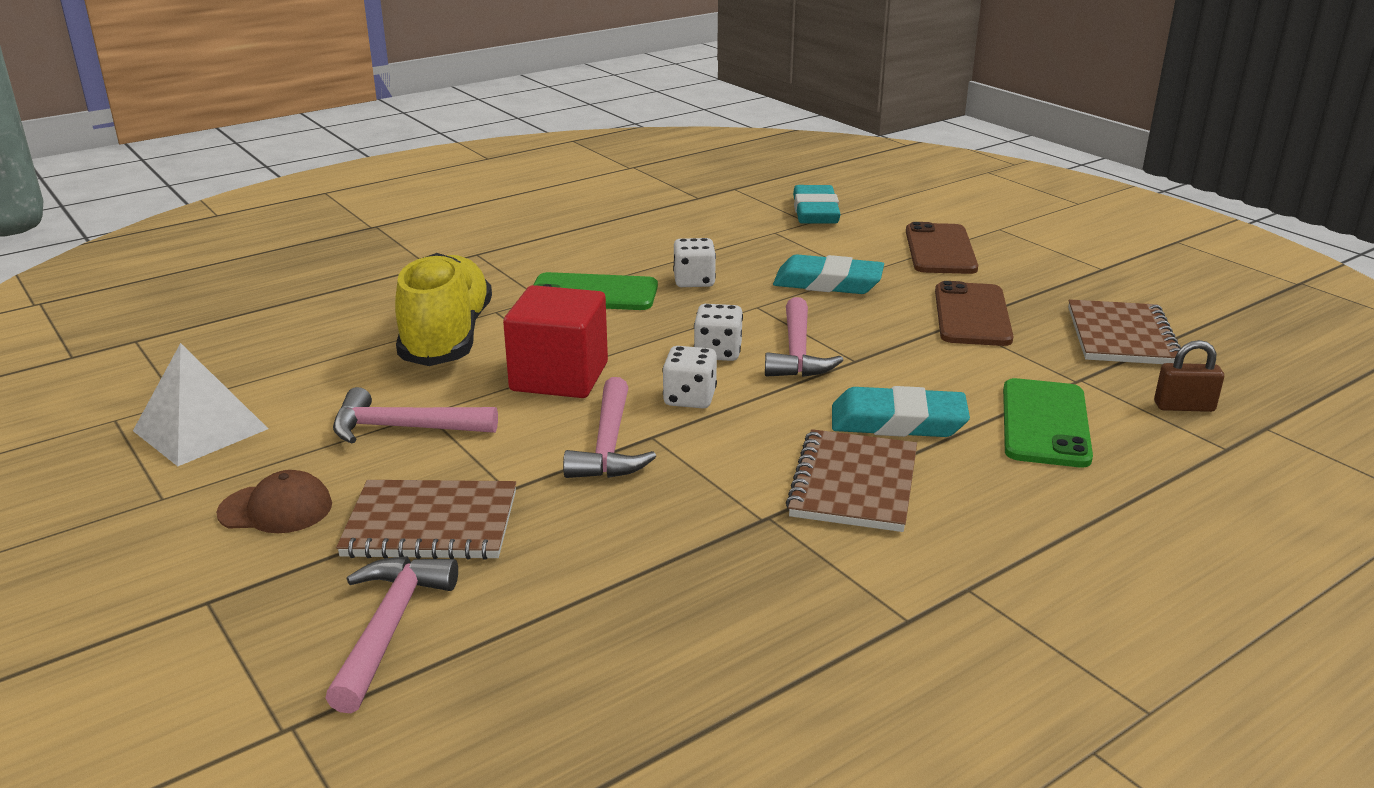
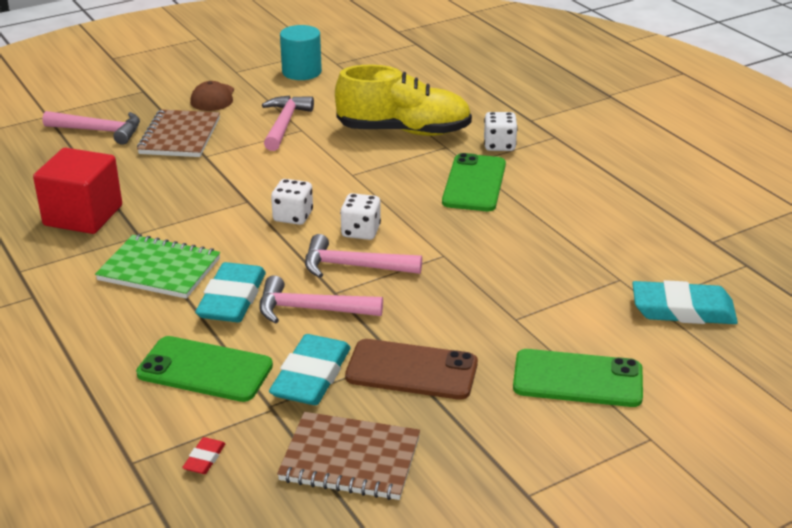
camera: 95 degrees right, 5 degrees up
(200, 429) = (301, 72): white pyramid -> turquoise cylinder
(559, 377) = (337, 170): red cube -> red cube (83, 216)
(609, 445) = (241, 186): pink hammer -> pink hammer (311, 309)
(694, 281) = (497, 228): white dice -> white dice (499, 145)
(828, 283) = (492, 296): turquoise eraser -> turquoise eraser (311, 376)
(853, 484) = (159, 269): brown notebook -> green notebook
(940, 250) = (577, 379): brown phone -> green phone
(1184, 407) = (204, 459): brown padlock -> red eraser

